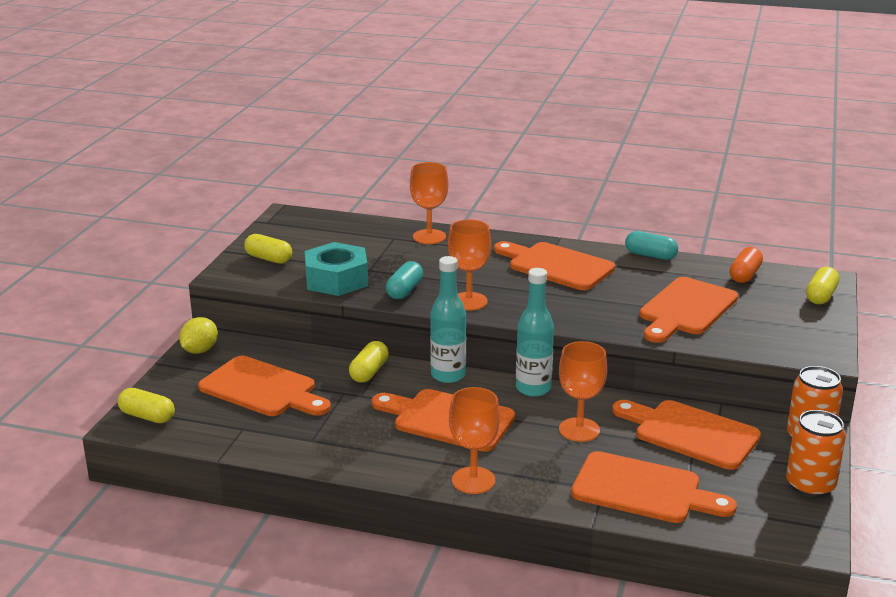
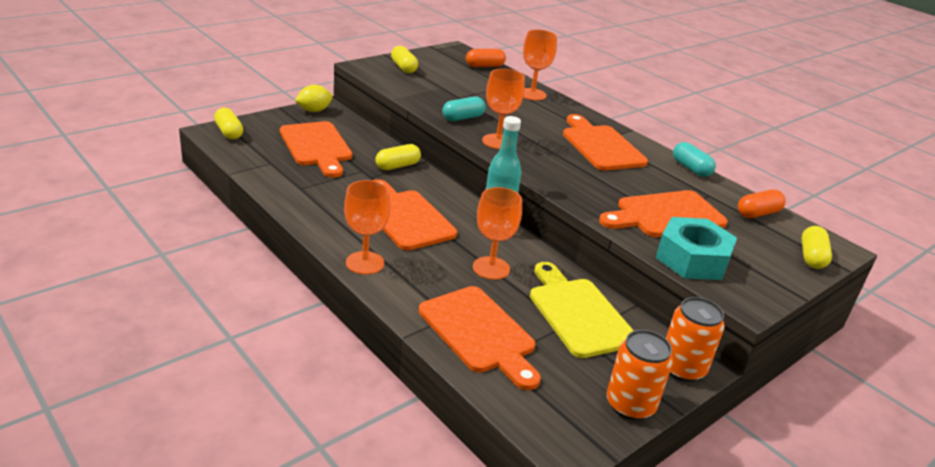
camera: 30 degrees right, 5 degrees up
(336, 279) = (427, 94): turquoise nut -> turquoise nut (692, 259)
(343, 223) = (484, 66): none -> orange capsule
(448, 375) = (448, 191): turquoise bottle -> none
(691, 433) = (578, 313): orange cutting board -> yellow cutting board
(821, 296) = (812, 257): yellow capsule -> yellow capsule turned 45 degrees counterclockwise

